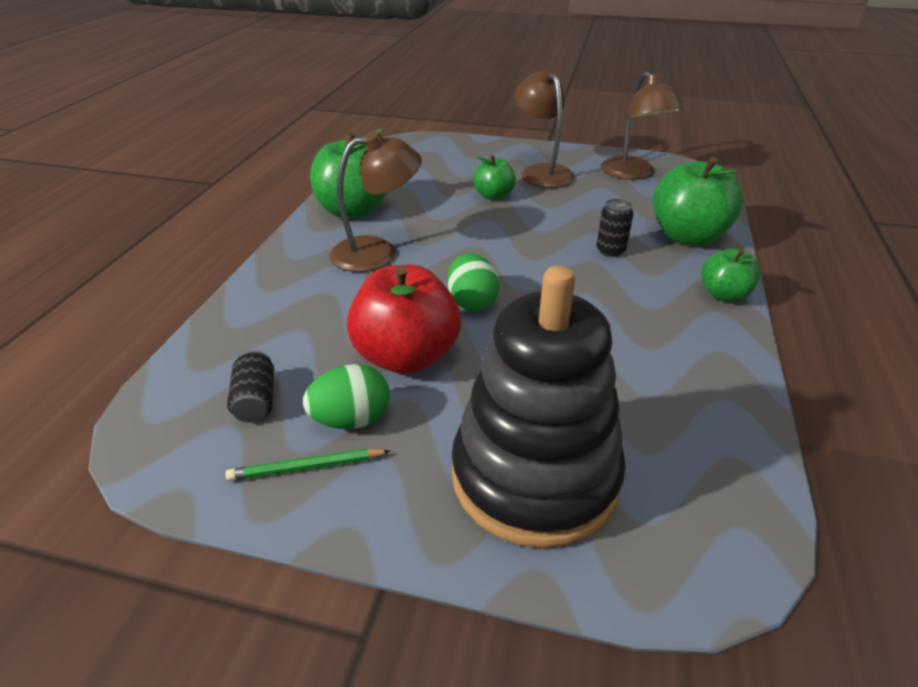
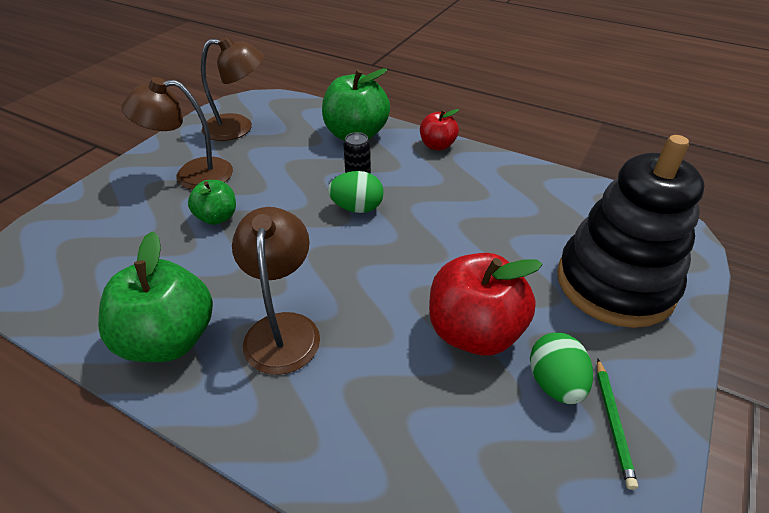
camera: 75 degrees left, 5 degrees up
(256, 400) = (522, 464): black can -> none
(472, 302) = (404, 273): green egg -> green egg (357, 208)
(723, 295) = (437, 146): green apple -> red apple

